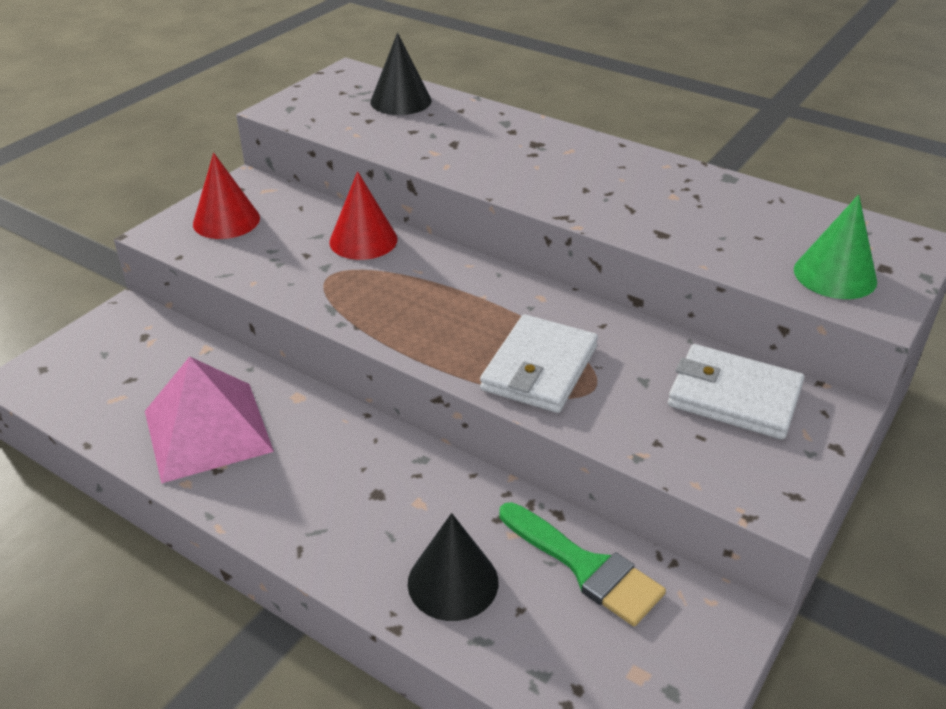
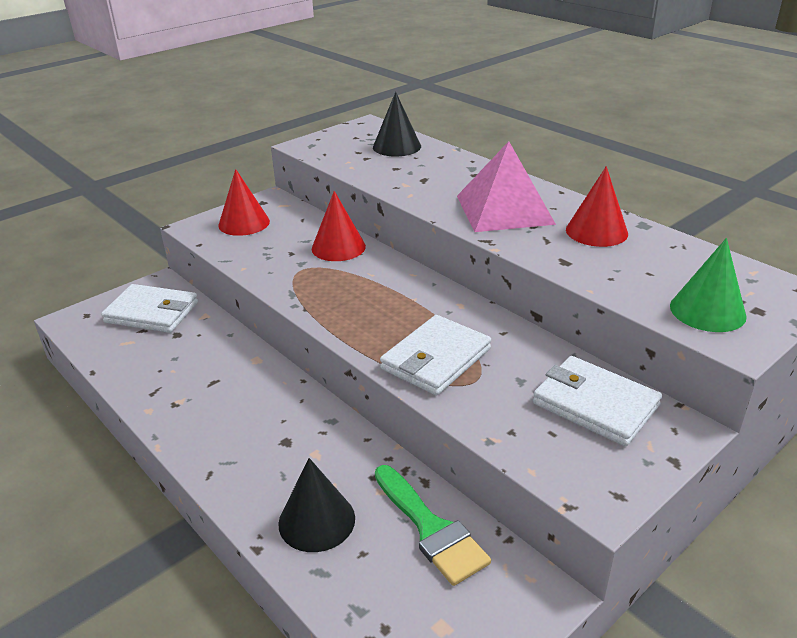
camera: 15 degrees right, 5 degrees down
(133, 353) = (152, 312): none -> white wallet
(207, 431) = (180, 375): pink pyramid -> pink pyramid (504, 209)
(682, 191) = (596, 231): none -> red cone

